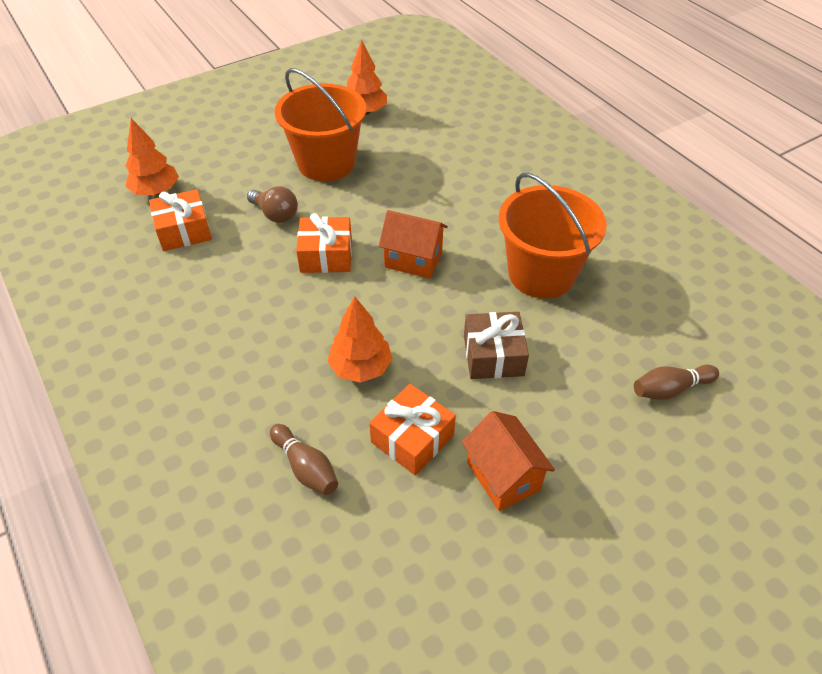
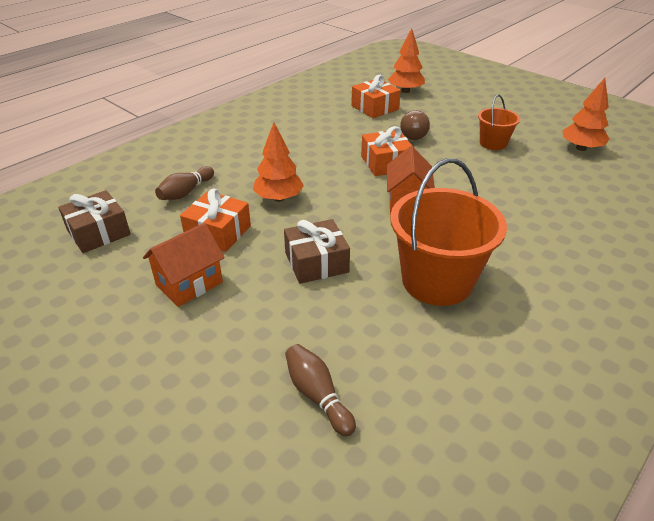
camera: 75 degrees right, 10 degrees down
(326, 163) = (493, 143): orange bucket -> orange bucket, size x0.53
(368, 582) = (98, 232): none -> brown gift

